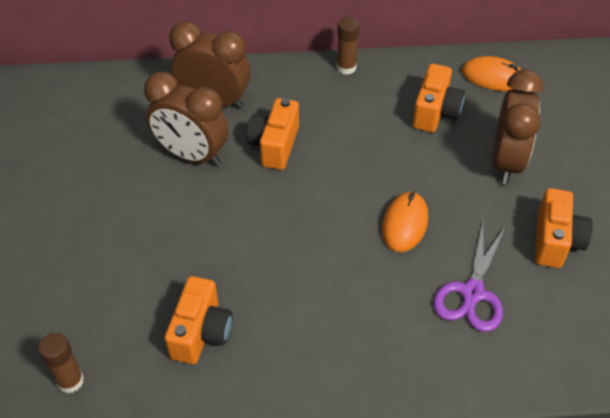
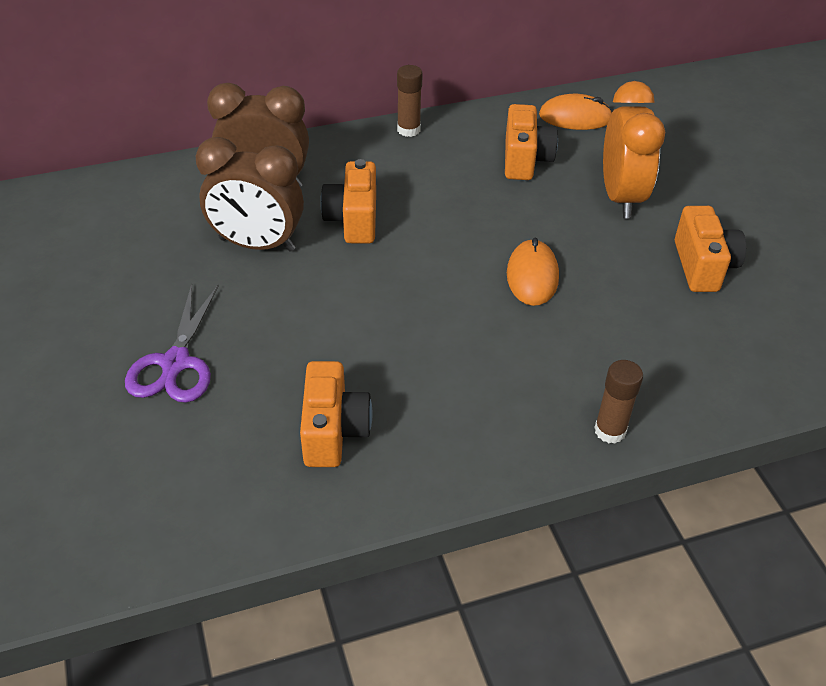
camera: 15 degrees left, 5 degrees down
(70, 381) = (185, 516): brown glue stick -> brown glue stick (610, 431)
(472, 293) = (633, 333): purple scissors -> purple scissors (175, 363)
(506, 162) = (621, 197): brown clock -> orange clock

